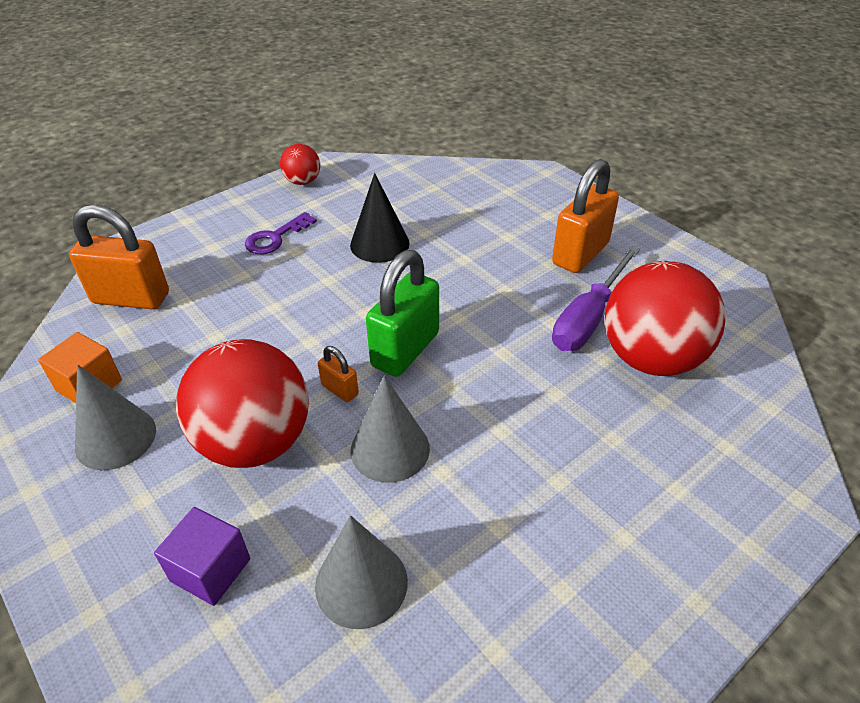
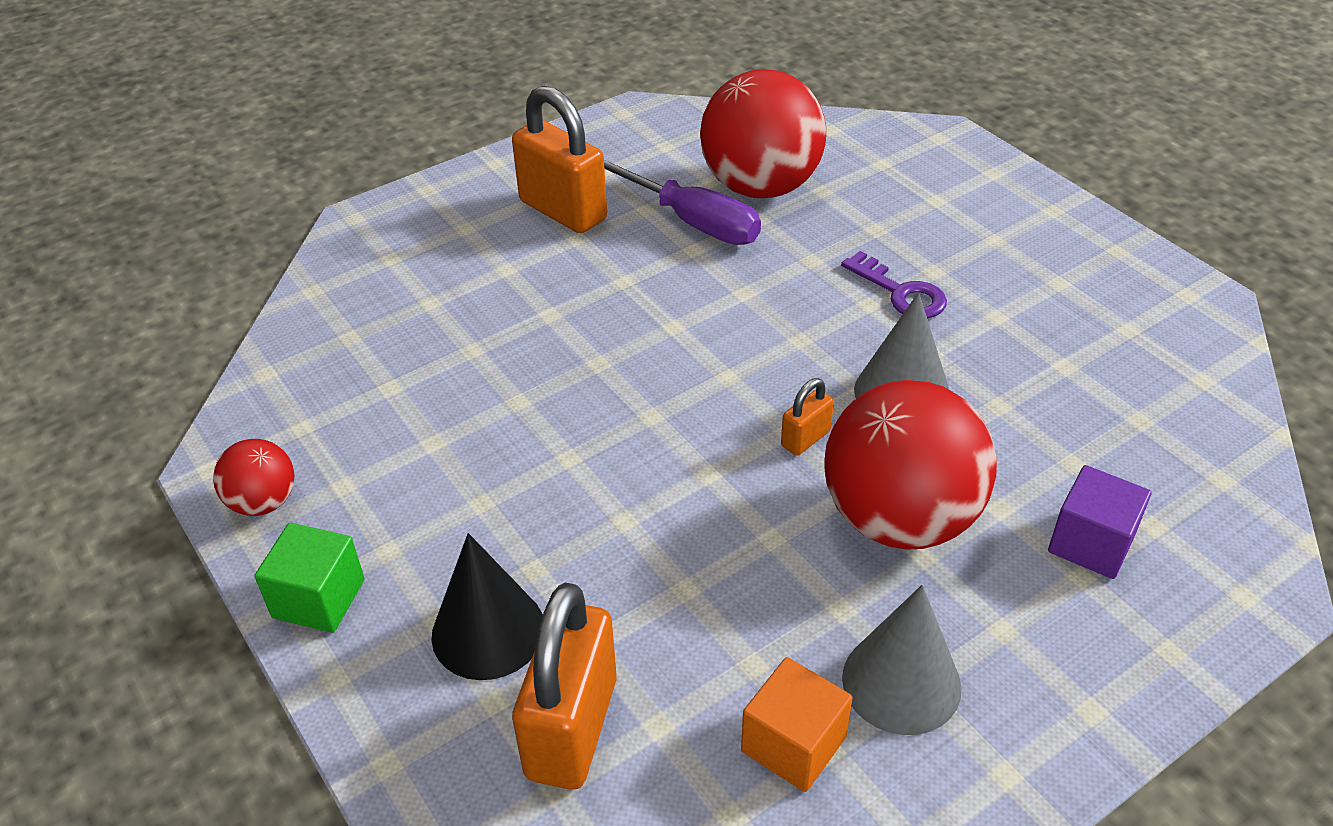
camera: 85 degrees left, 0 degrees up
(236, 208) = (319, 598): none -> green cube
(275, 238) = (437, 530): purple key -> purple key (901, 292)
(361, 583) = (1081, 416): grey cone -> none
(379, 244) = (491, 399): black cone -> black cone (488, 631)
(405, 350) = (733, 376): green padlock -> none

